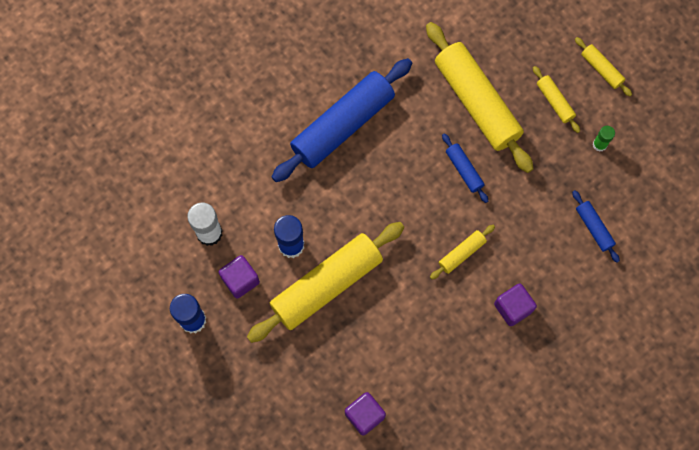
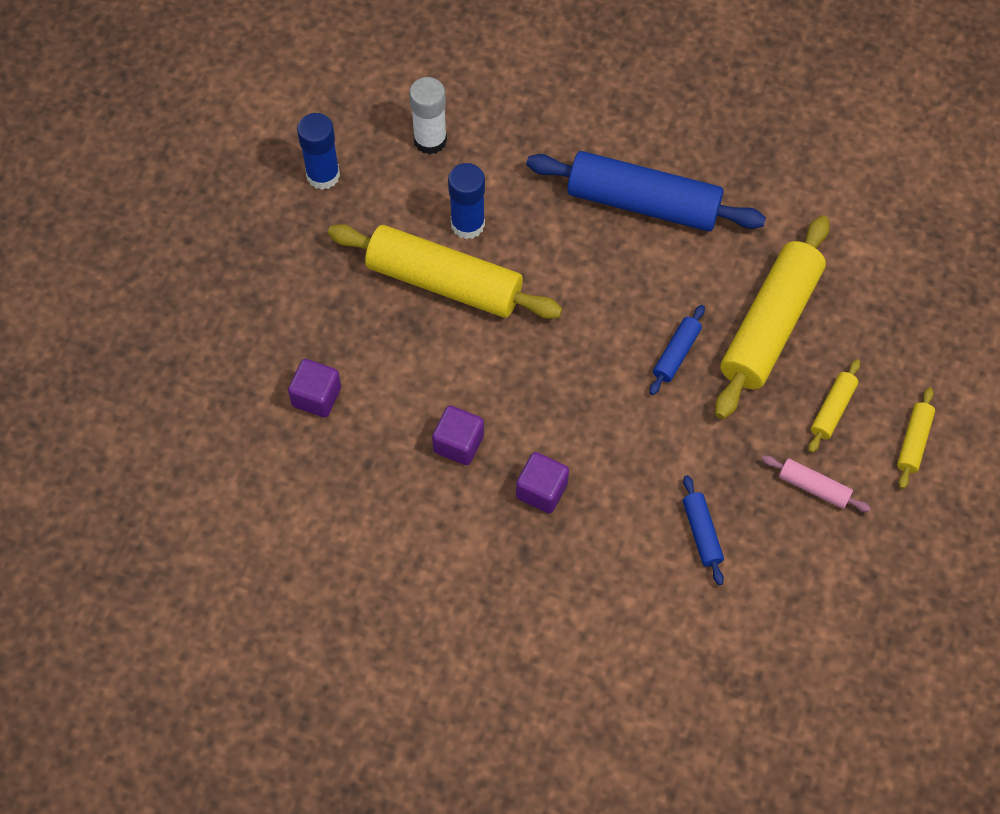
camera: 60 degrees right, 10 degrees down
(240, 280) = (396, 196): purple cube -> purple cube (458, 443)
(461, 253) = (572, 402): yellow rolling pin -> none
(594, 228) = (701, 533): blue rolling pin -> blue rolling pin turned 45 degrees counterclockwise
(599, 144) = (813, 487): green glue stick -> pink rolling pin

